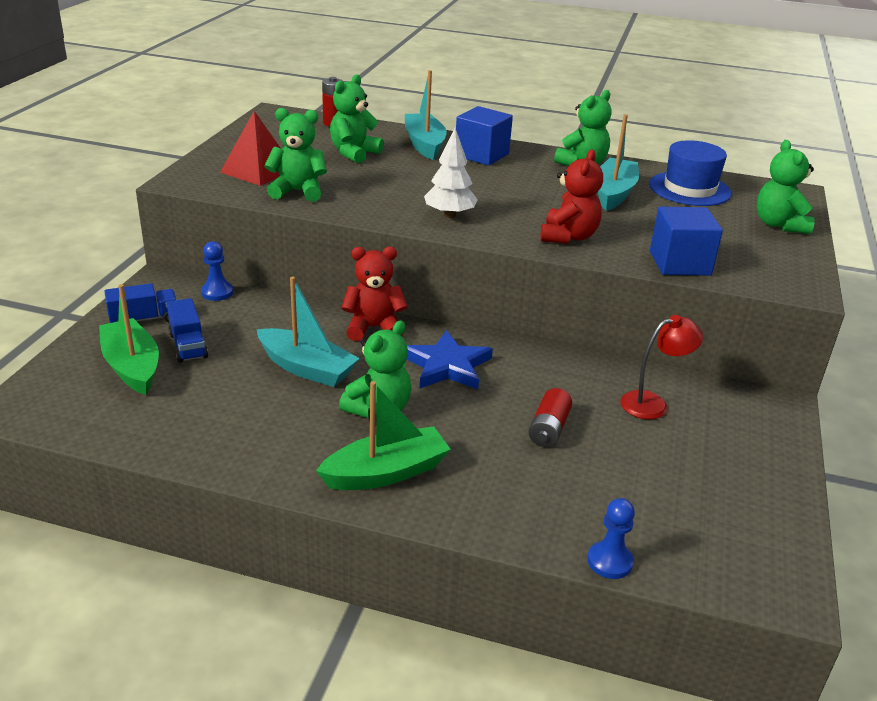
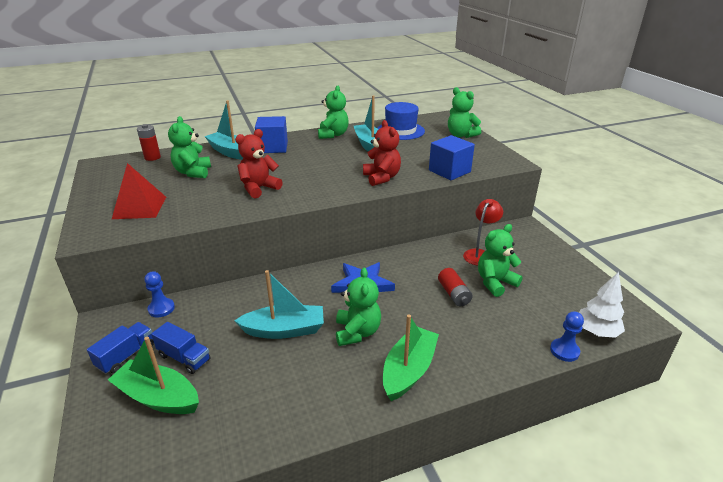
camera: 35 degrees left, 0 degrees up
(298, 191) = (188, 211): green teddy bear -> green teddy bear (495, 282)
(374, 328) = (294, 282): red teddy bear -> red teddy bear (259, 188)
(449, 215) = (304, 190): white tree -> white tree (596, 332)

